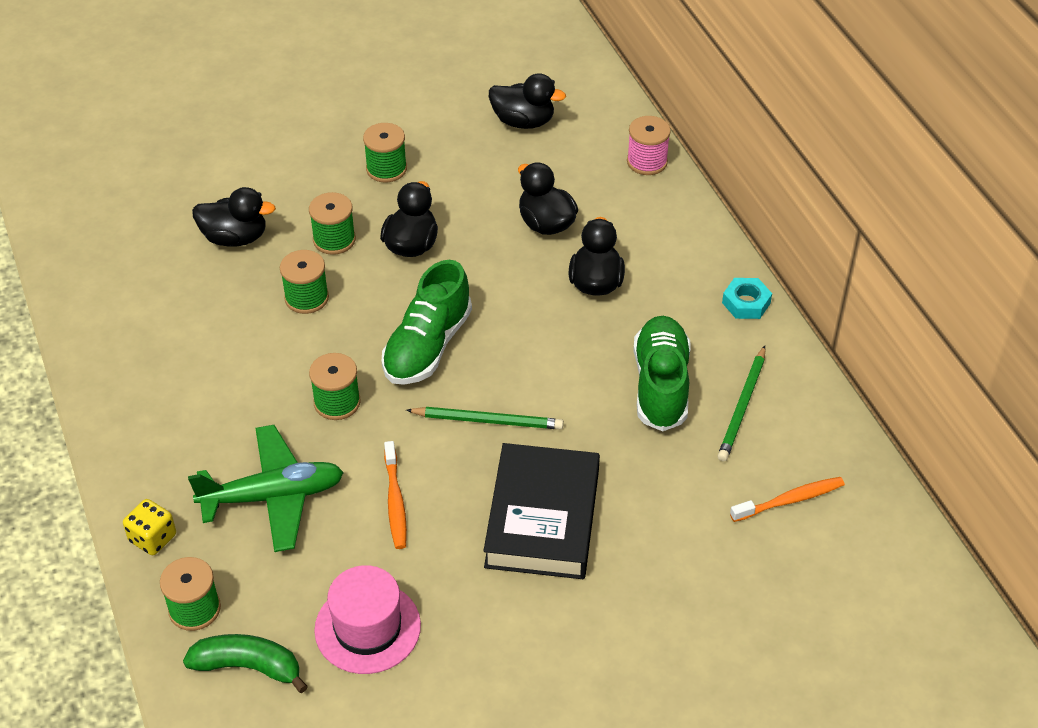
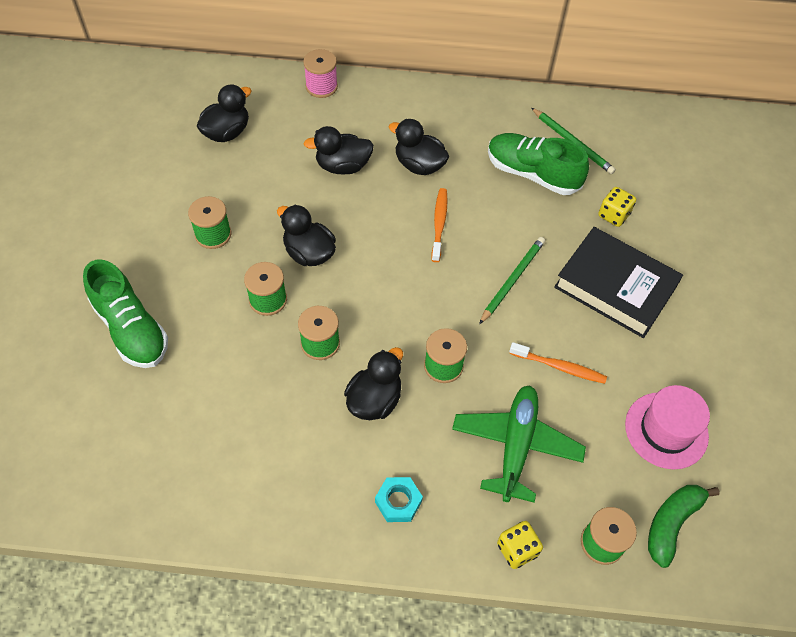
camera: 65 degrees left, 10 degrees up
(235, 238) = (216, 367): black duck -> black duck (374, 400)
(427, 346) = (420, 286): green shoe -> green shoe (131, 329)
(654, 483) = (613, 215): none -> yellow dice
(746, 303) = (486, 100): turquoise nut -> turquoise nut (398, 501)
(789, 500) = (658, 157): orange toothbrush -> orange toothbrush (439, 224)

